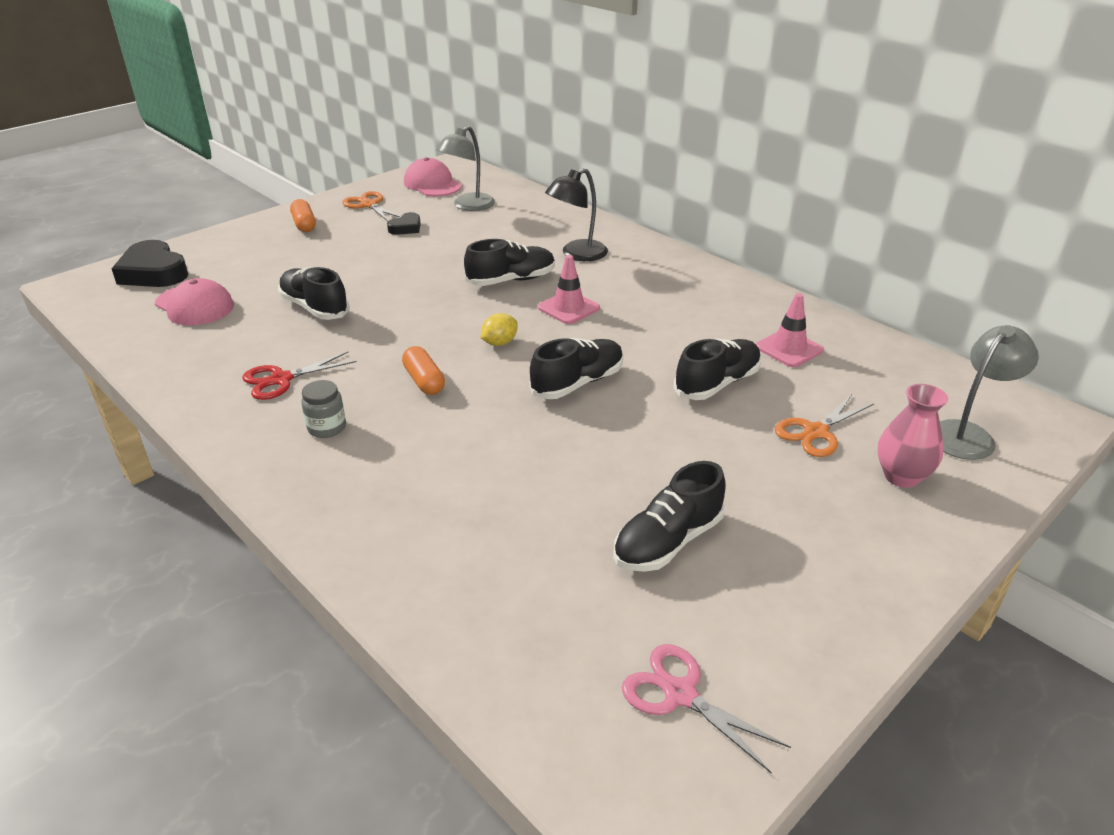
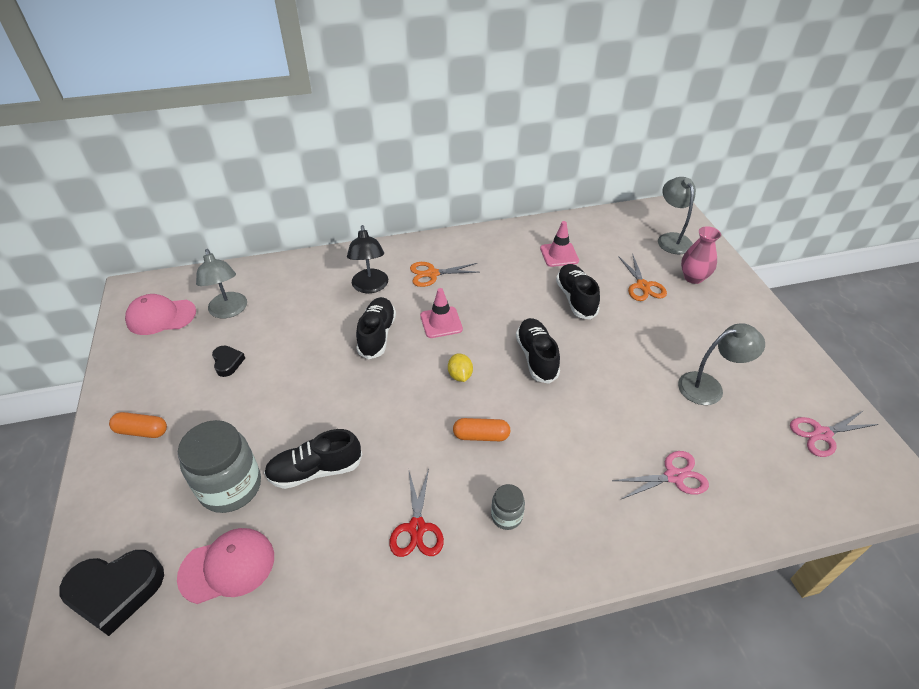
camera: 60 degrees left, 10 degrees up
(273, 278) = (230, 487): none -> grey jar
(368, 205) = (152, 372): orange scissors -> orange scissors (432, 274)
(469, 541) = (674, 476): none -> pink scissors
(667, 541) = (709, 386): black shoe -> grey lamp

